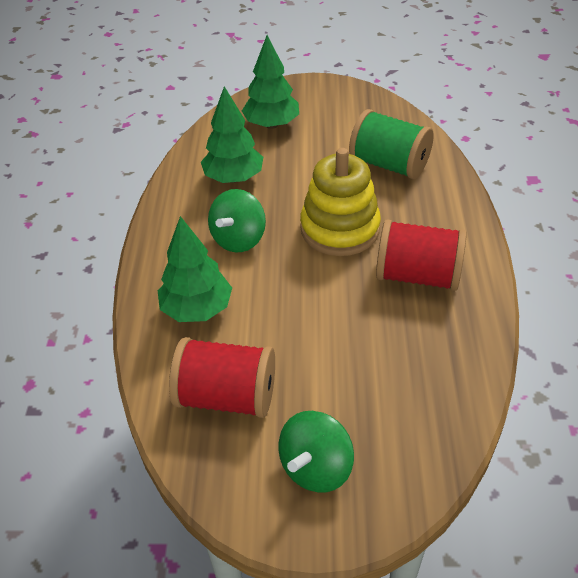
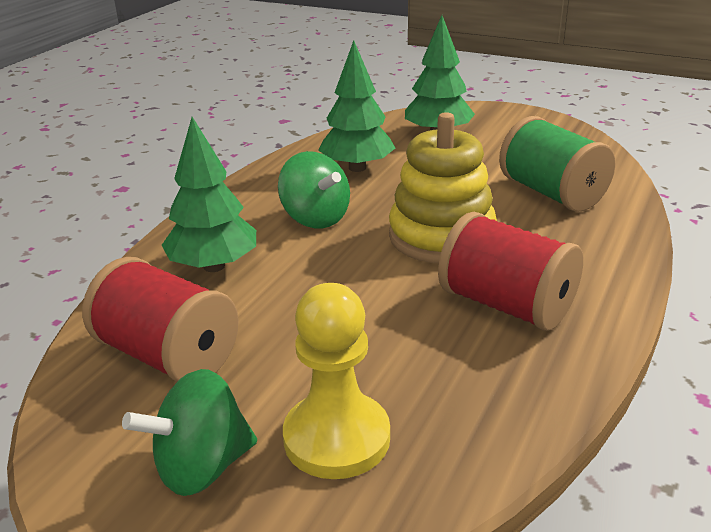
camera: 25 degrees right, 15 degrees down
(238, 239) = (315, 218): green spinning top -> green spinning top turned 90 degrees counterclockwise
(381, 415) = (337, 438): none -> yellow pawn

